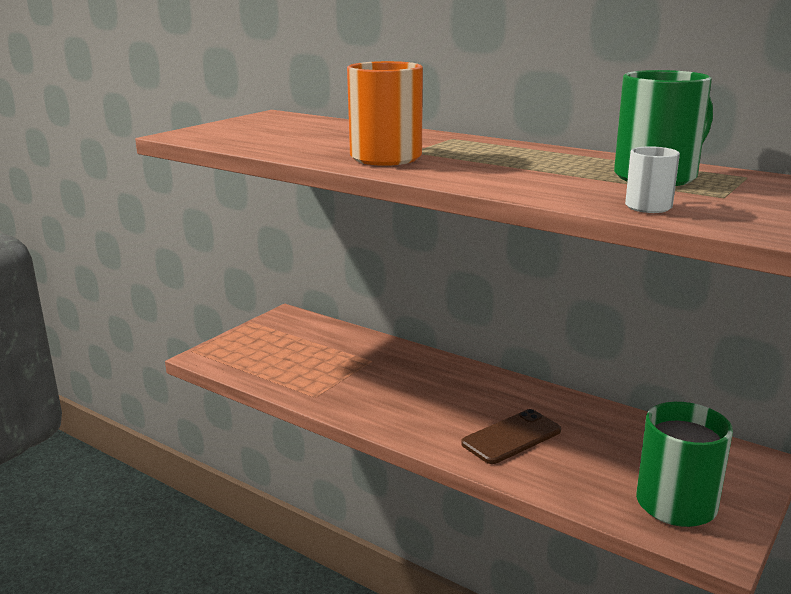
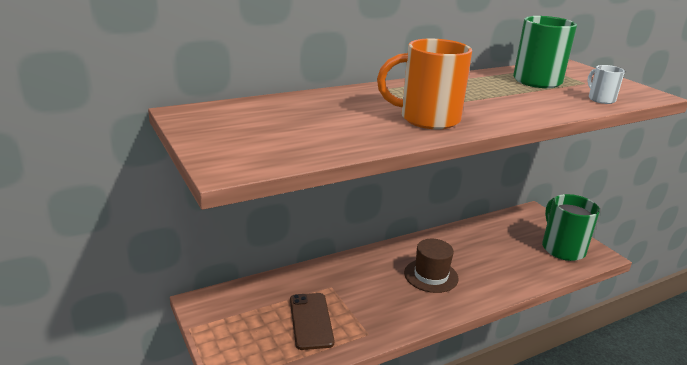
camera: 65 degrees left, 5 degrees up
(460, 409) = (431, 275): none -> brown hat
(511, 437) = (476, 270): brown phone -> brown phone (311, 321)

